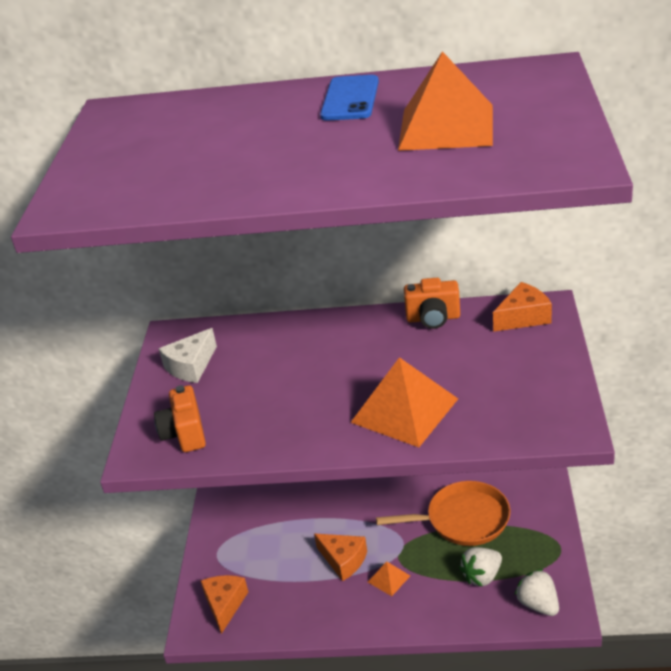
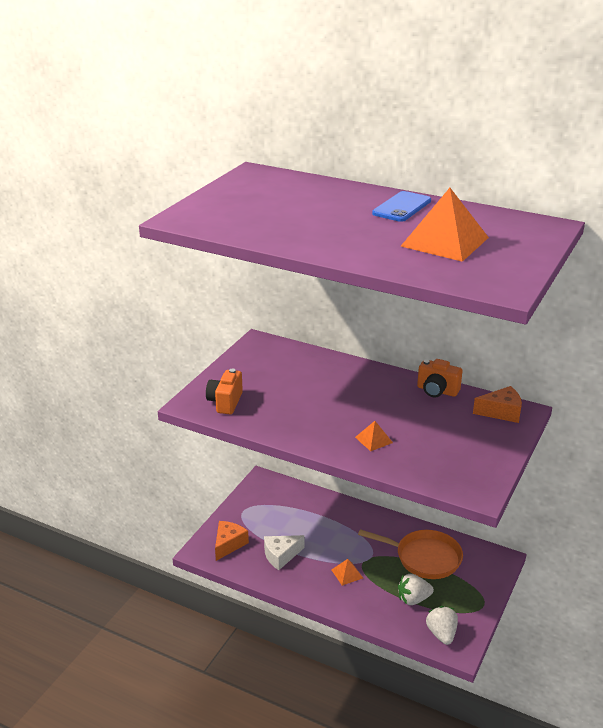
camera: 20 degrees right, 5 degrees down
(191, 366) = (257, 364): white cheese -> white cheese (281, 556)
(343, 560) = (323, 549): orange cheese -> none
(404, 410) = (374, 440): orange pyramid -> orange pyramid, size x0.46

